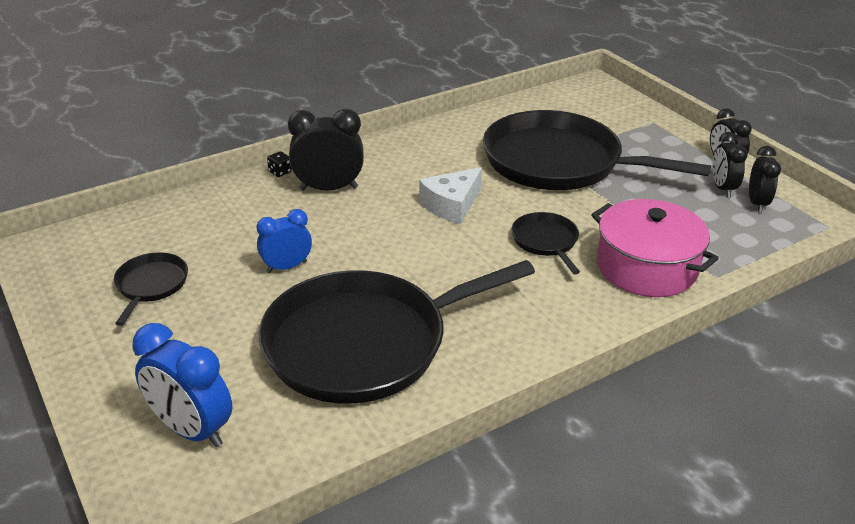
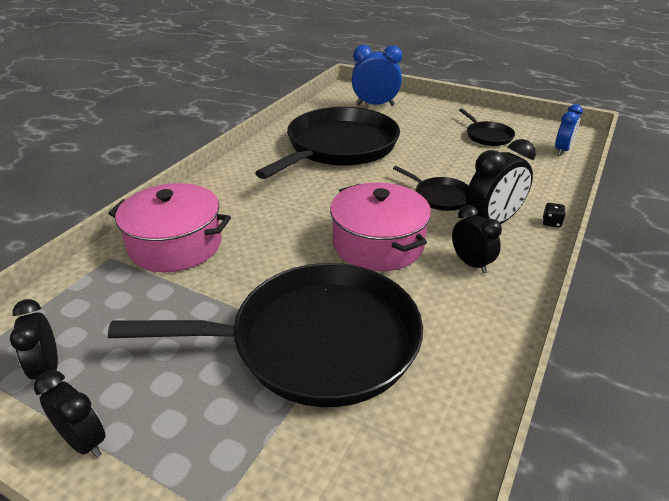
camera: 150 degrees right, 0 degrees up
(287, 267) = (433, 165): blue clock -> blue clock (562, 150)
(452, 205) = (378, 244): white cheese -> pink pot
(546, 241) = (272, 239): black pan -> black pan (440, 196)
(722, 188) = (92, 380): black clock -> black clock (471, 263)

